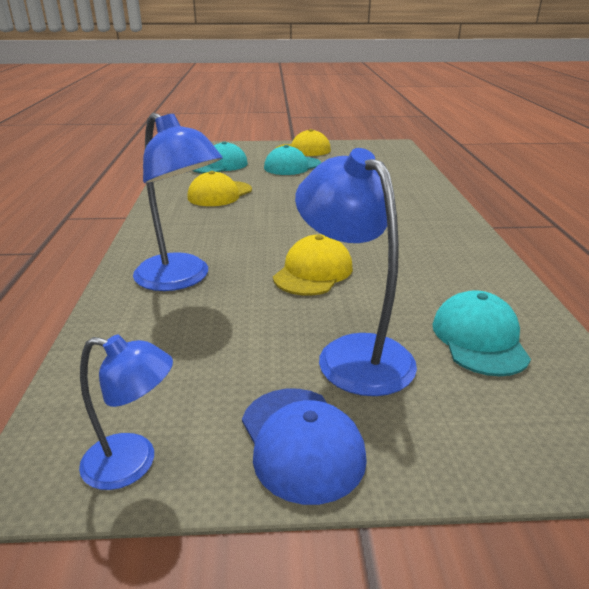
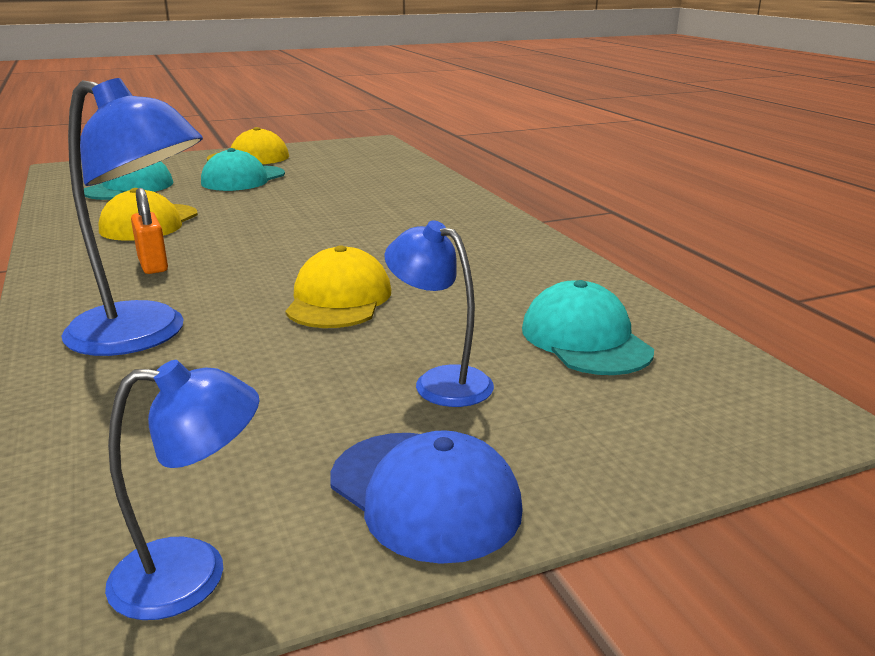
camera: 20 degrees left, 5 degrees down
(208, 226) = (153, 265): none -> orange padlock
(353, 353) = (440, 381): blue lamp -> blue lamp, size x0.59

